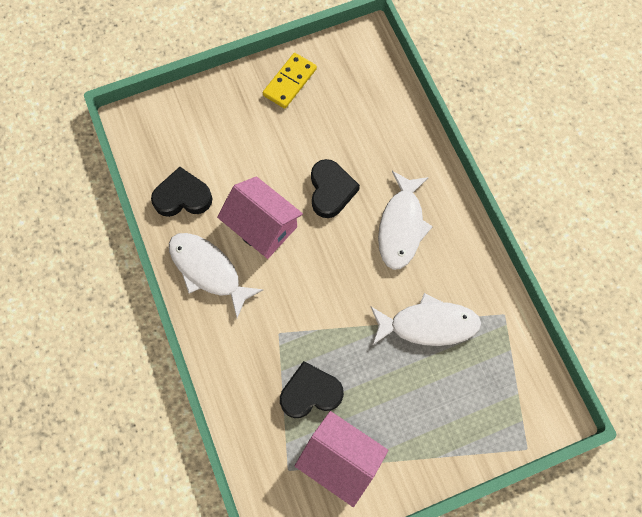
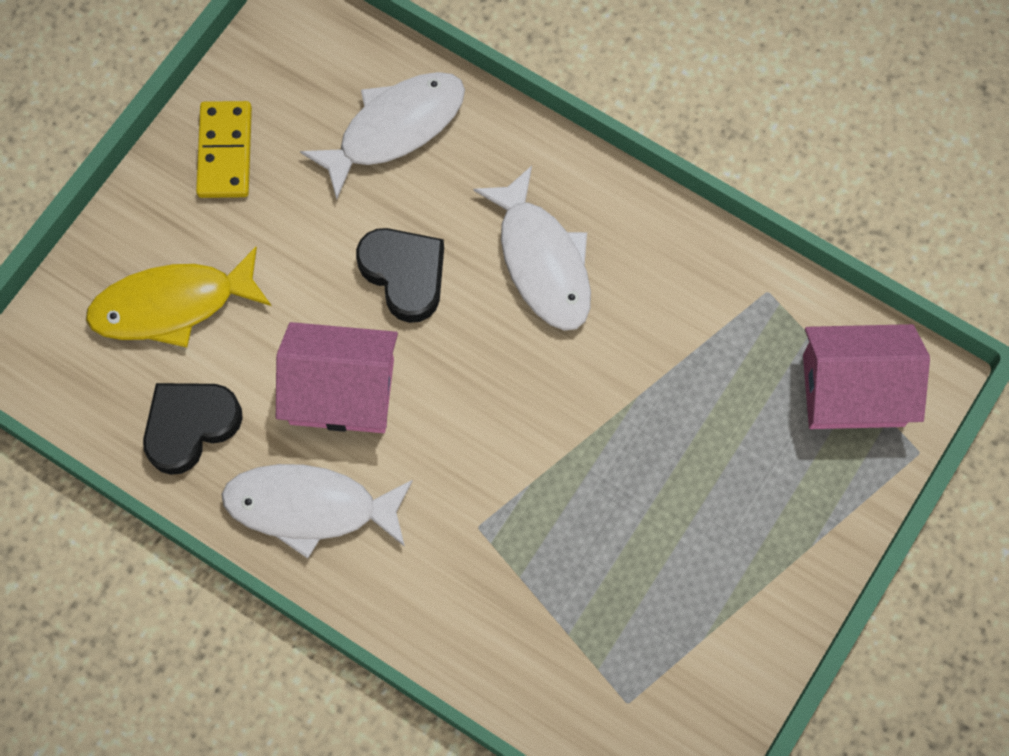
camera: 35 degrees left, 0 degrees up
(215, 136) = (172, 305): none -> yellow fish
(310, 392) = (582, 578): black heart -> none
(340, 459) = (688, 638): pink house -> pink house (853, 390)
(428, 324) = (676, 374): white fish -> white fish (394, 128)

